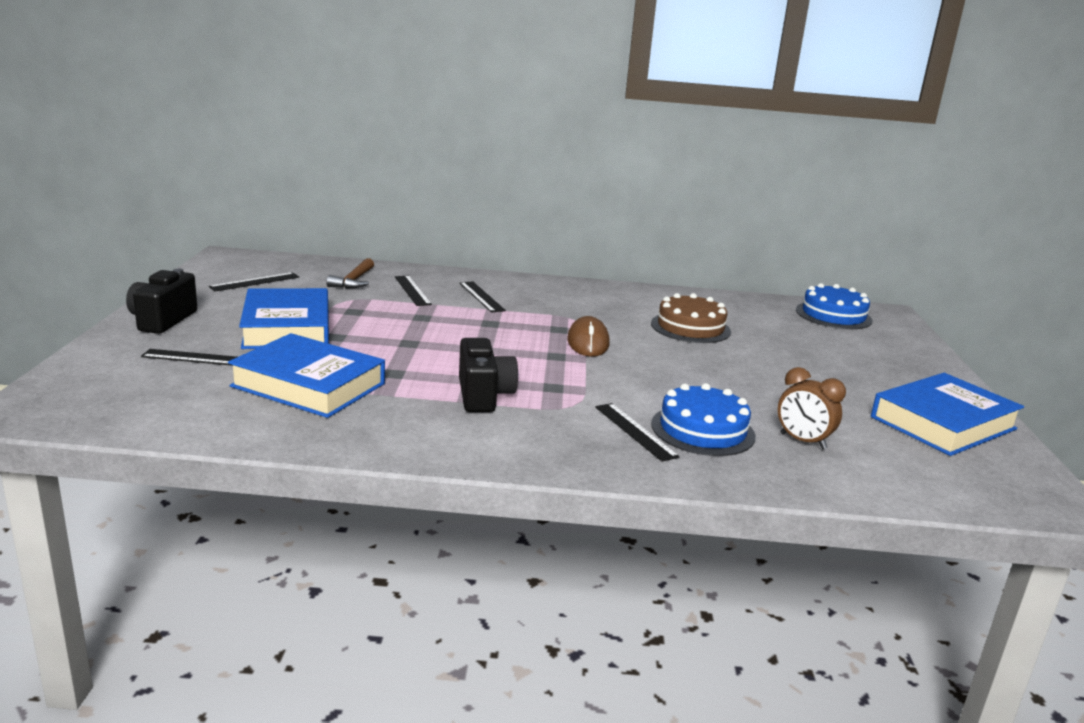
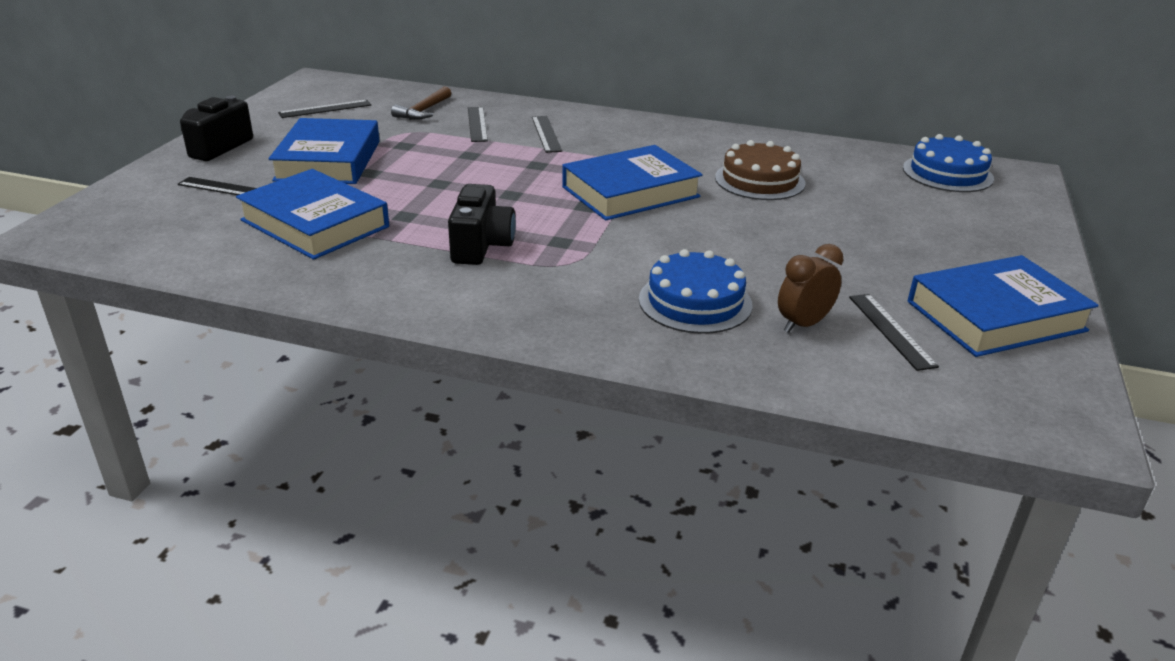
camera: 15 degrees right, 10 degrees up
(588, 342) = (630, 192): brown mouse -> blue book
(635, 431) = (618, 297): black ruler -> black ruler (891, 330)
(802, 441) = (803, 324): brown clock -> brown clock turned 90 degrees clockwise

